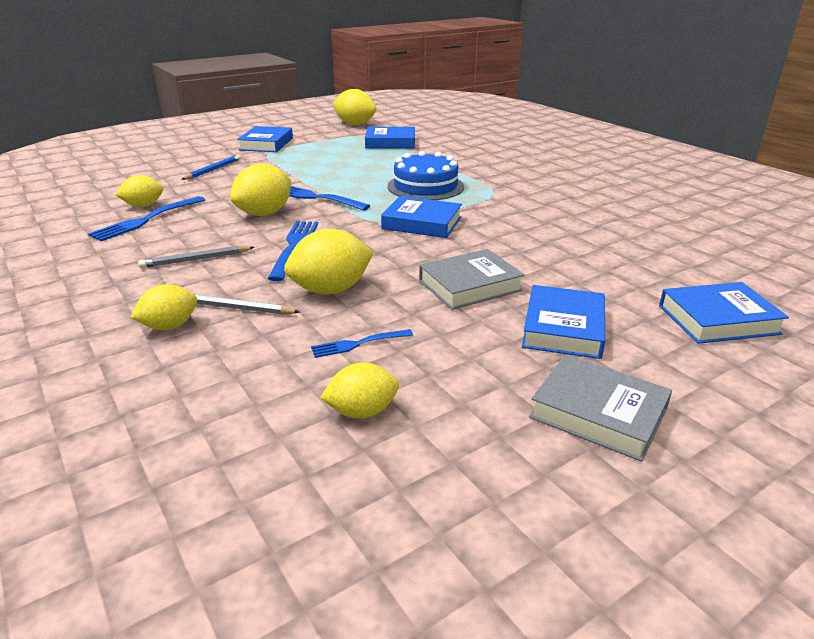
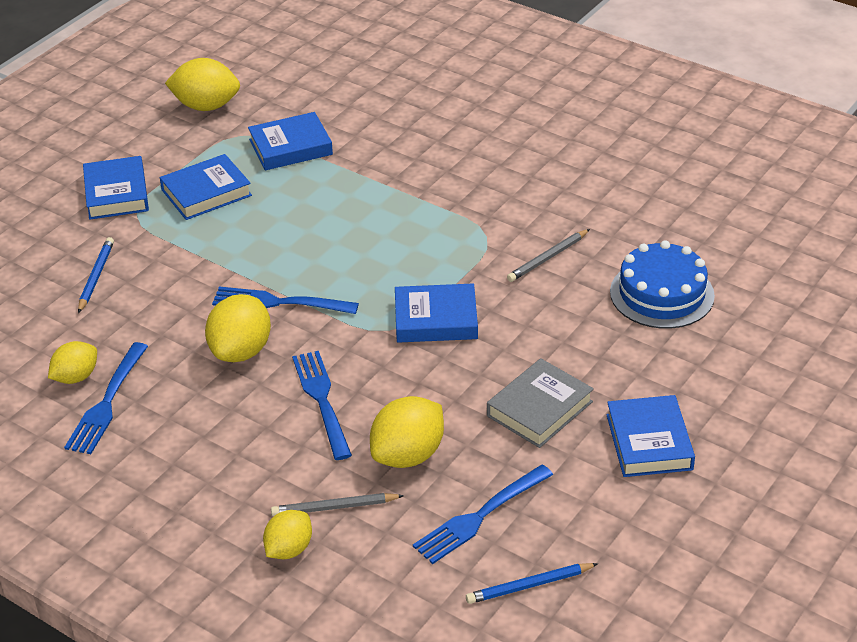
camera: 20 degrees left, 10 degrees up
(196, 260) = (230, 452): grey pencil -> grey pencil (548, 258)
(359, 343) = (481, 515): blue fork -> blue fork, size x1.71
(362, 412) = (529, 586): yellow lemon -> blue pencil
(425, 186) = (398, 243): blue cake -> blue cake (662, 294)
(598, 413) = (709, 529): grey book -> none
(718, 319) = (776, 391): blue book -> blue book (206, 193)

